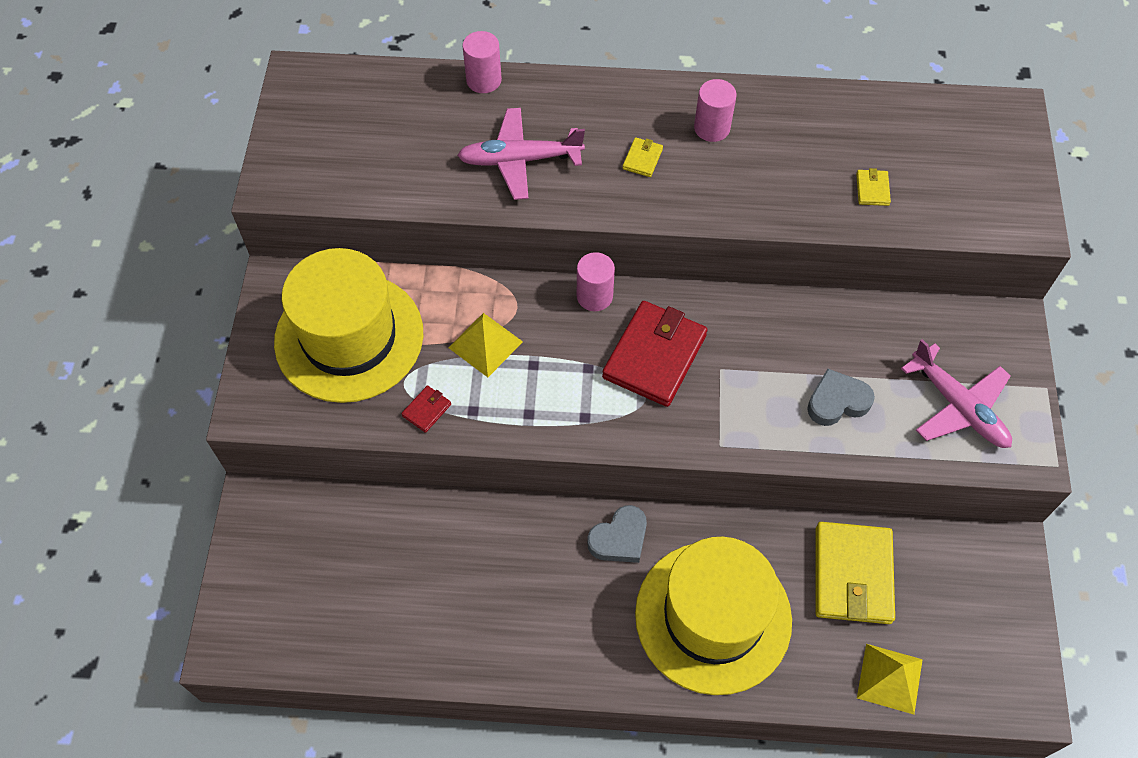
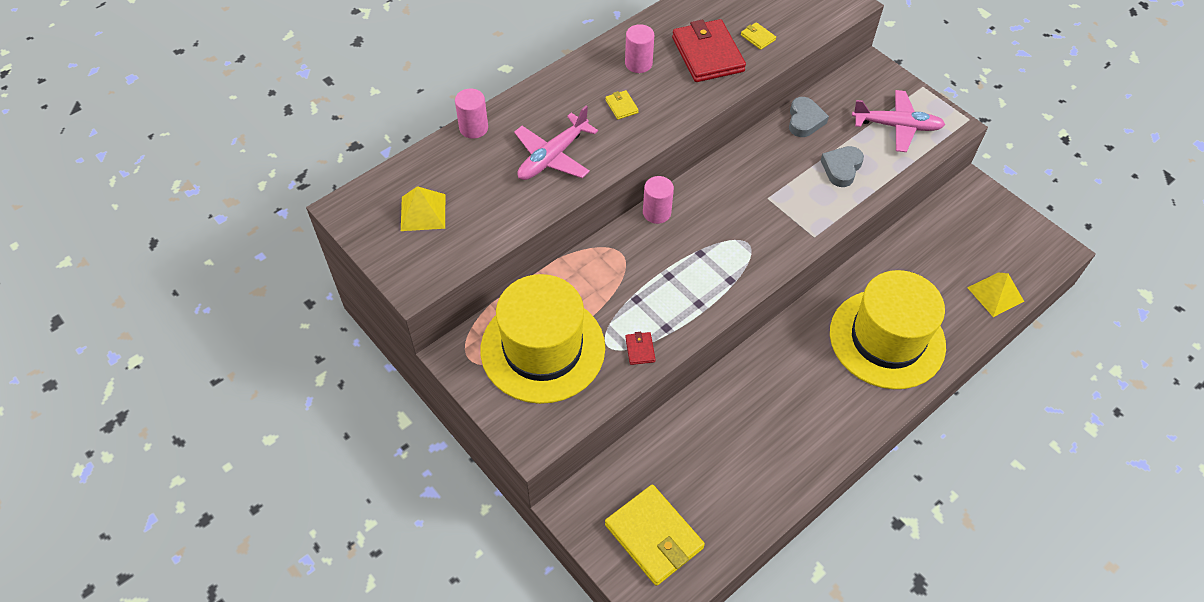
camera: 45 degrees left, 5 degrees down
(485, 344) = (628, 287): yellow pyramid -> yellow pyramid (423, 212)
(619, 538) = (796, 342): grey heart -> grey heart (804, 120)
(654, 356) = (727, 218): red wallet -> red wallet (707, 54)
(852, 575) = (923, 260): yellow wallet -> yellow wallet (654, 536)

